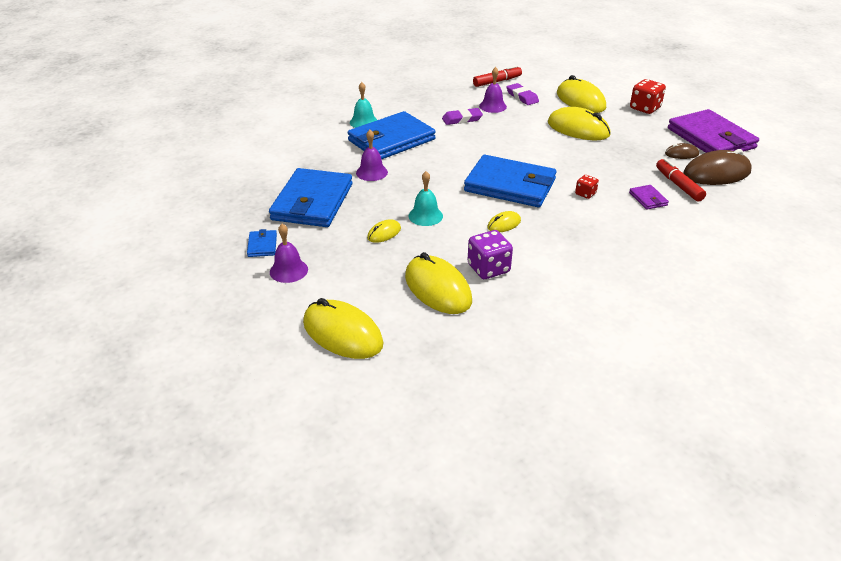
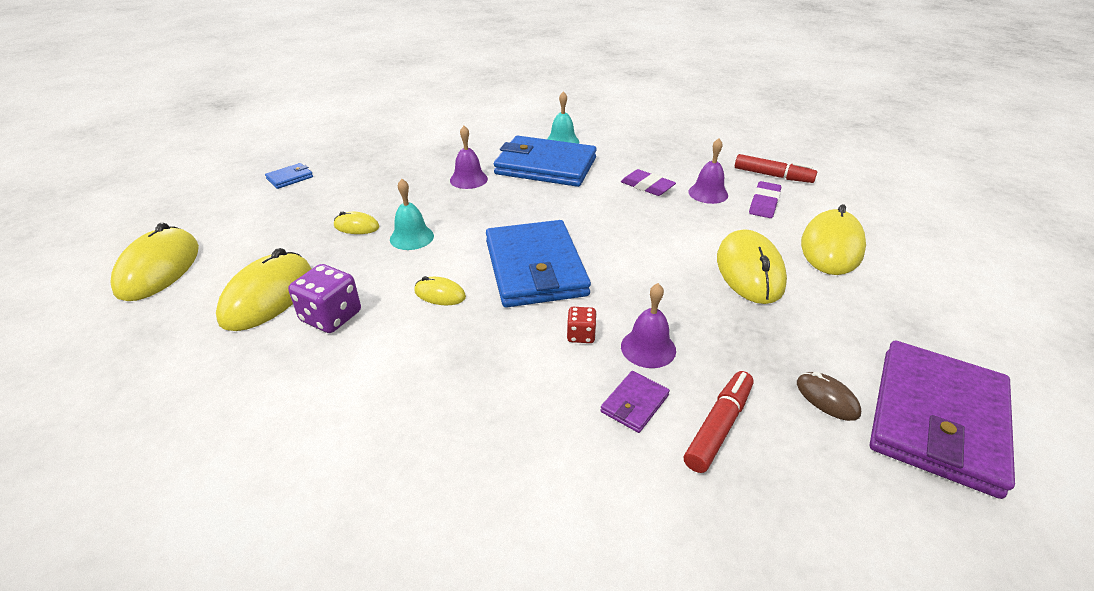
camera: 55 degrees right, 0 degrees up
(288, 270) = (255, 204): purple bell -> purple bell (648, 348)
(312, 202) = (383, 172): blue wallet -> none
(645, 108) = (912, 310): red dice -> none
(716, 173) = (822, 466): brown mouse -> none

